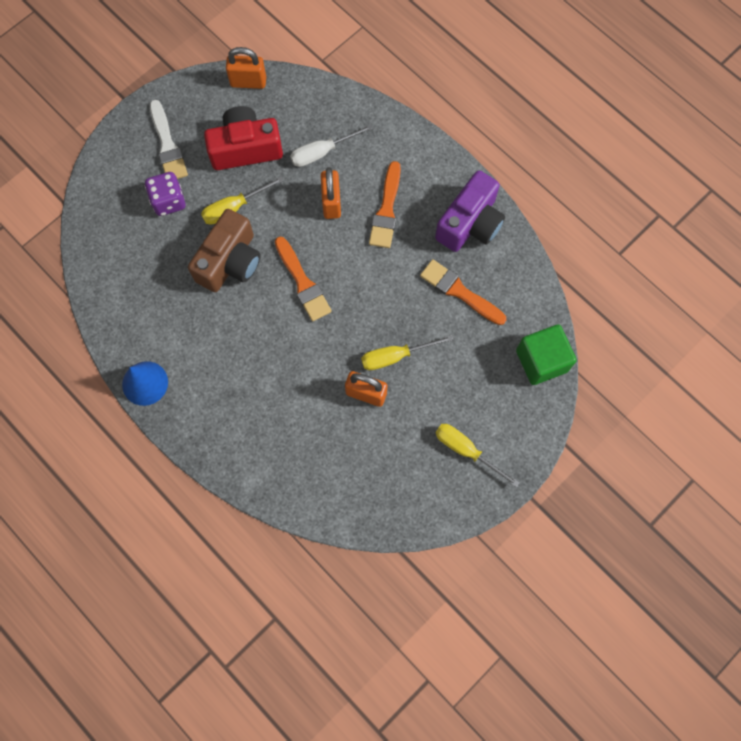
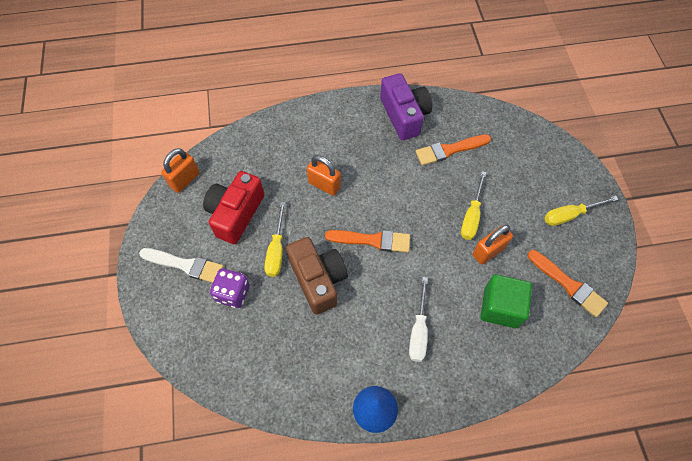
camera: 55 degrees left, 10 degrees down
(322, 152) = (281, 167): white screwdriver -> white screwdriver (418, 330)
(386, 210) = (357, 155): orange brush -> orange brush (568, 285)
(541, 361) = (530, 135): green cube -> green cube (500, 307)

